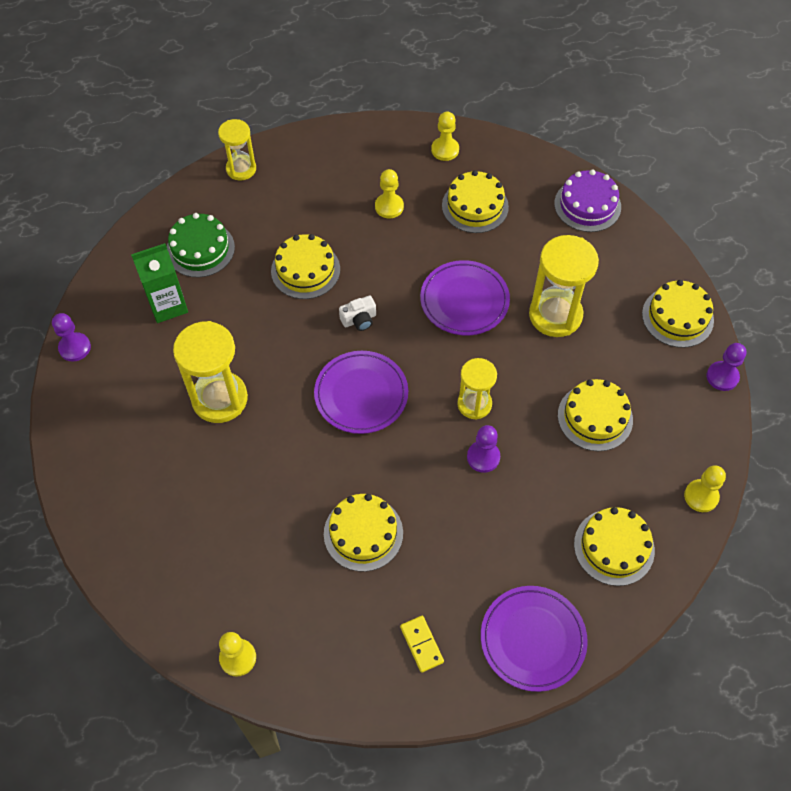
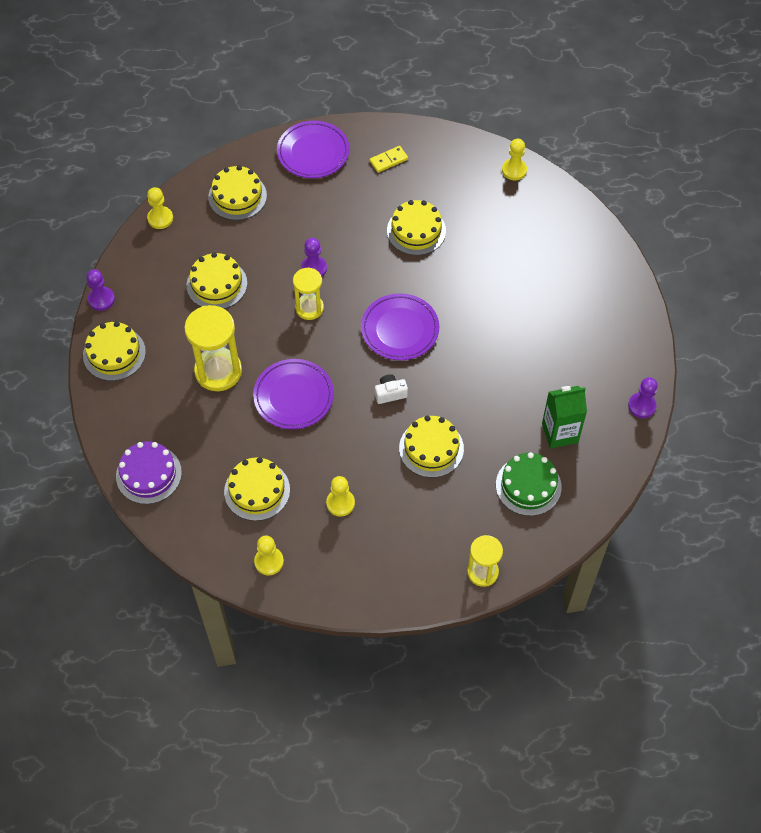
camera: 170 degrees left, 0 degrees up
(219, 399) = (517, 343): yellow hourglass -> none
(421, 644) = (388, 160): yellow domino -> yellow domino turned 75 degrees clockwise

